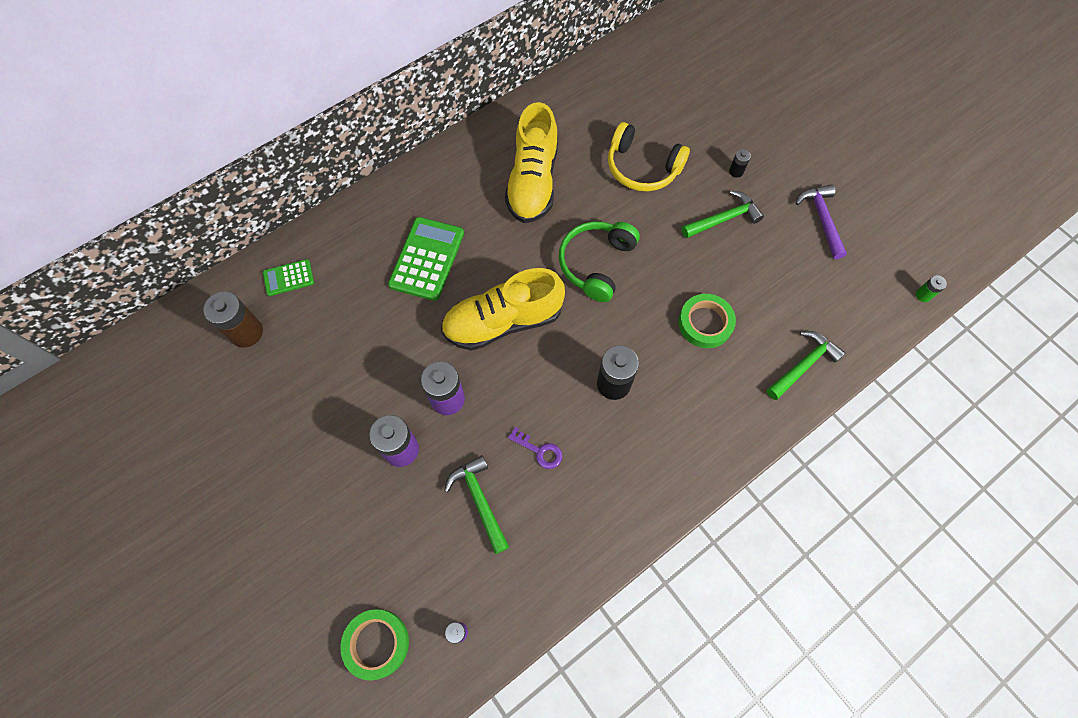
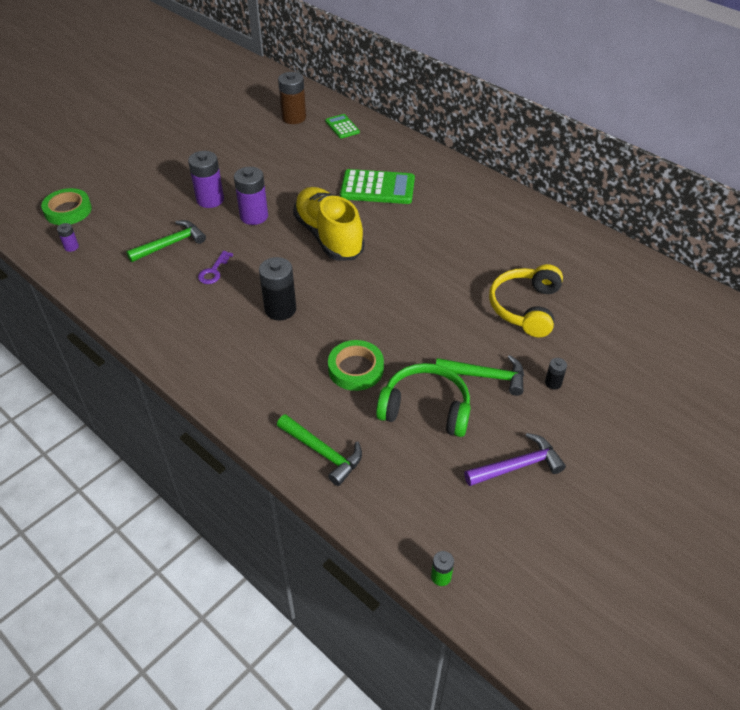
camera: 80 degrees right, 20 degrees down
(533, 182) = (477, 236): yellow shoe -> none
(596, 264) = (402, 286): green headphones -> green headphones (425, 409)
(724, 219) = (486, 376): green hammer -> green hammer turned 45 degrees counterclockwise

